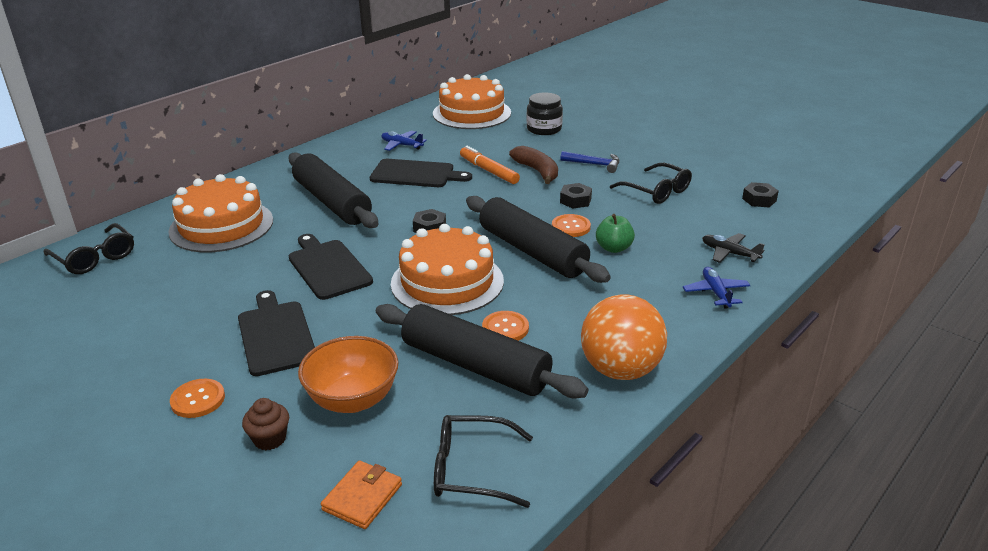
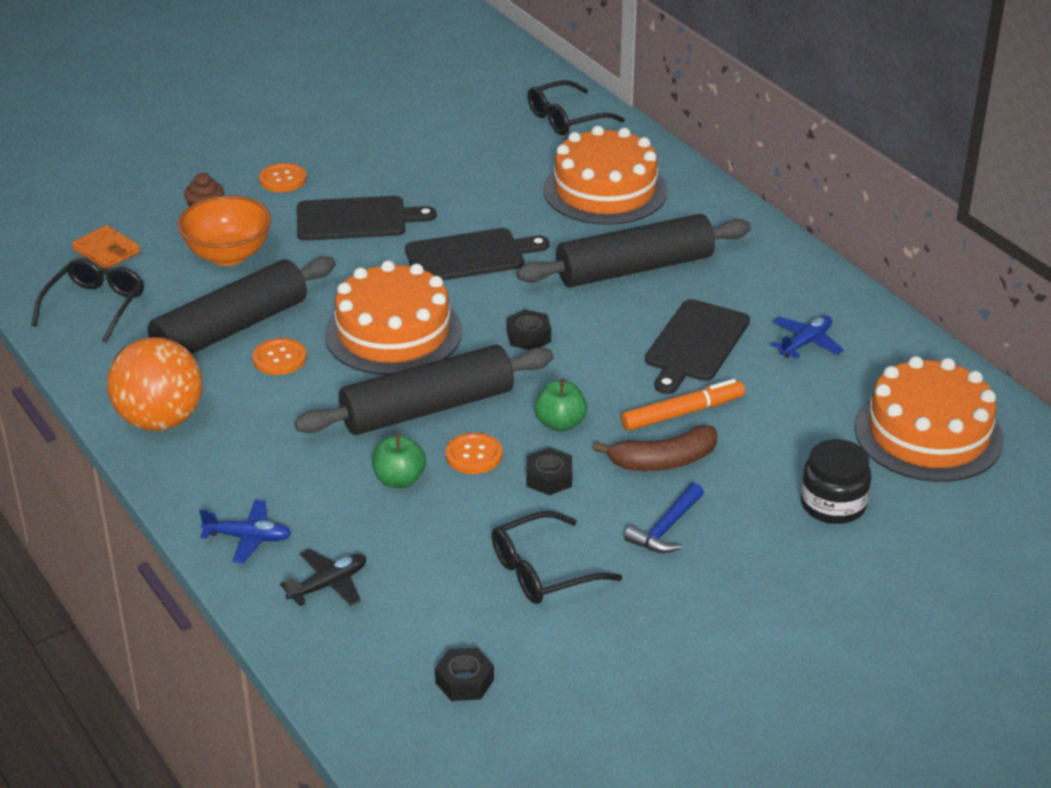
camera: 105 degrees right, 5 degrees up
(521, 204) = (560, 423): none -> green apple

